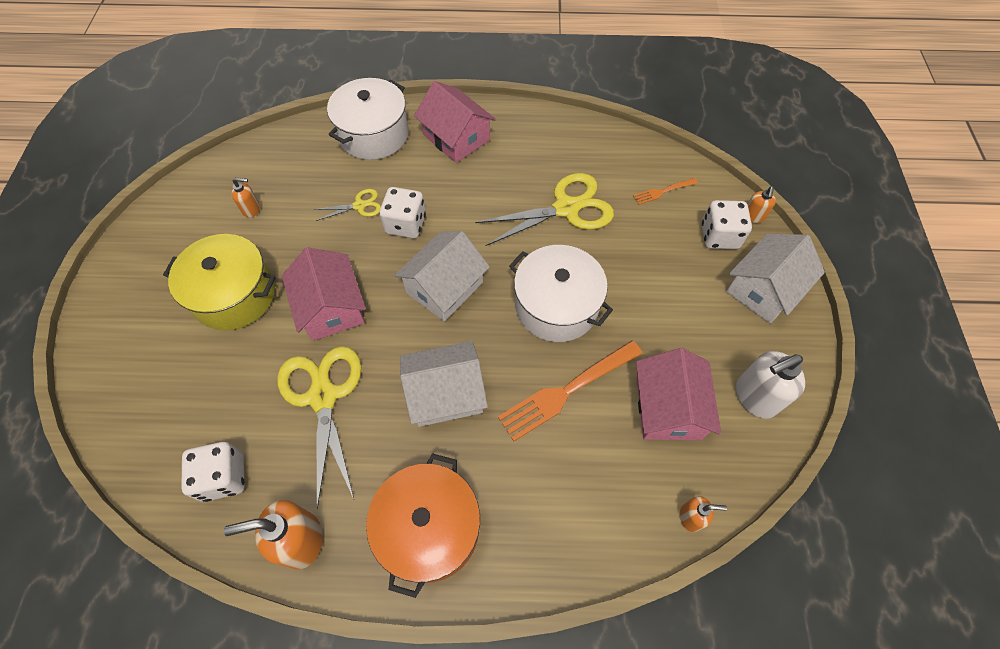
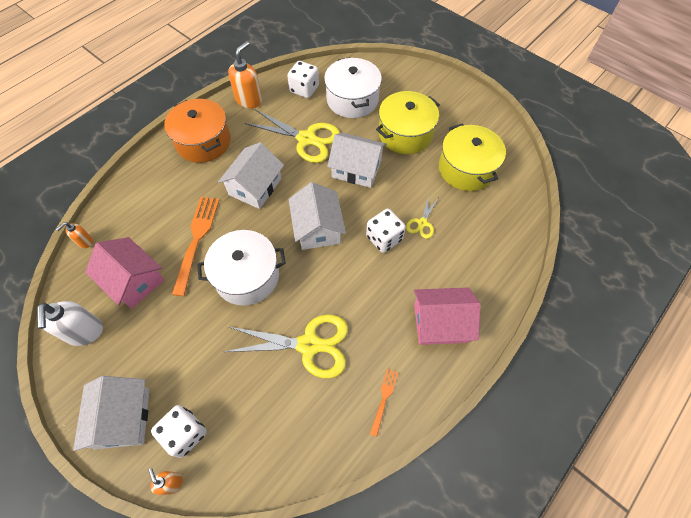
camera: 130 degrees right, 0 degrees up
(251, 209) = (466, 169): orange soap dispenser -> yellow pot
(331, 307) = (356, 169): pink house -> white house
(373, 134) = (487, 270): white pot -> white pot (352, 99)
(566, 208) = (309, 345): yellow scissors -> yellow scissors turned 105 degrees counterclockwise
(663, 191) = (258, 432): orange fork -> orange fork (384, 399)
(755, 397) = (85, 332): white soap dispenser -> white soap dispenser turned 150 degrees clockwise

